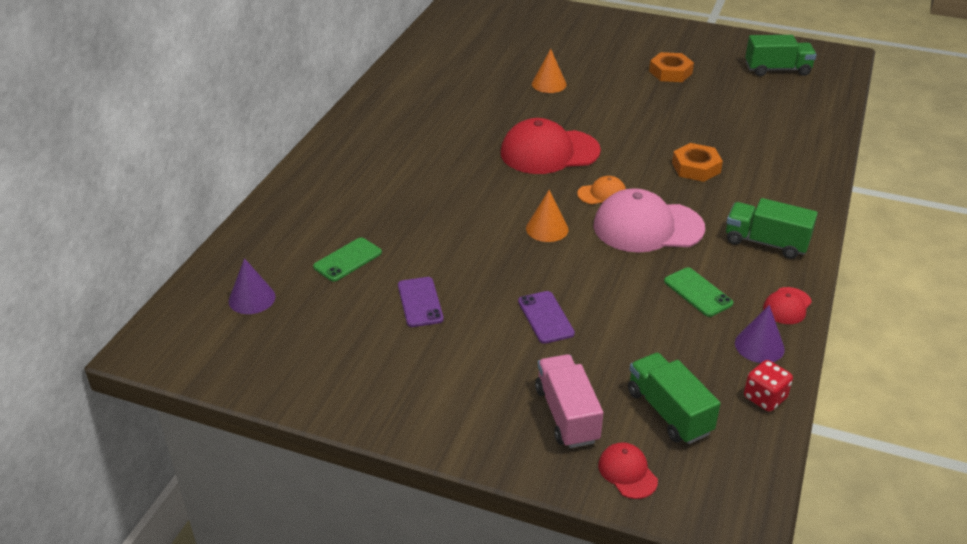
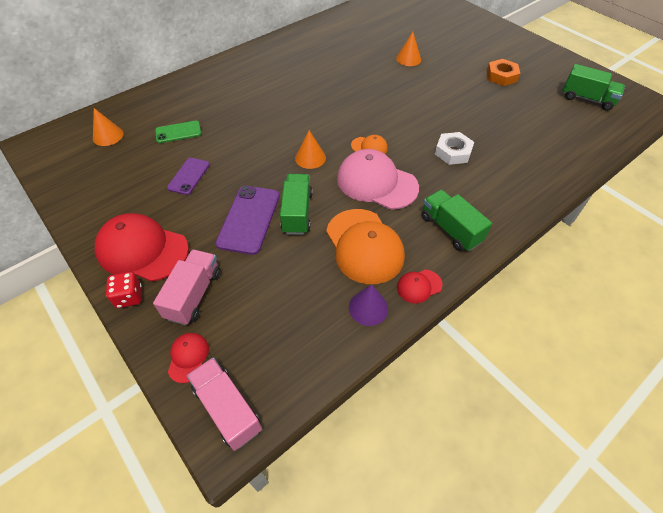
camera: 30 degrees right, 15 degrees up
(252, 298) = (108, 136): purple cone -> orange cone
(545, 317) = (249, 219): purple phone -> purple phone, size x1.62
(549, 152) = (363, 105): red cap -> red cap (142, 250)
(669, 412) = (257, 327): green truck -> green truck (297, 213)
(696, 167) = (453, 152): orange nut -> white nut
(698, 292) = (364, 246): green phone -> orange cap
(717, 494) = (227, 408): none -> pink truck
(765, 398) = (332, 351): red dice -> red dice (129, 297)

